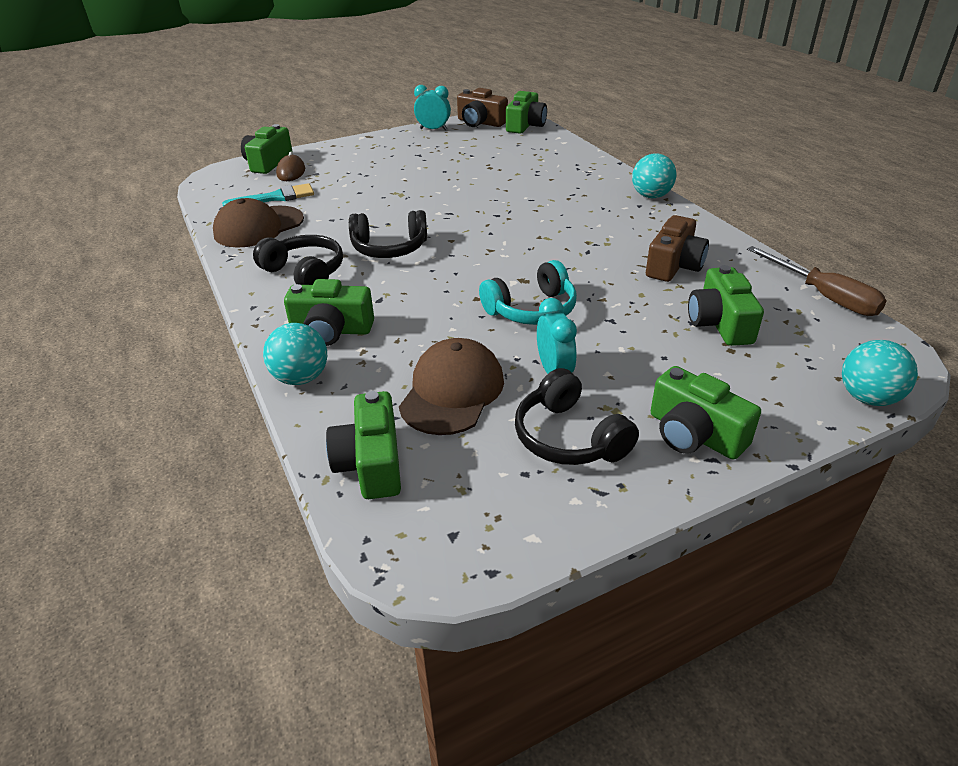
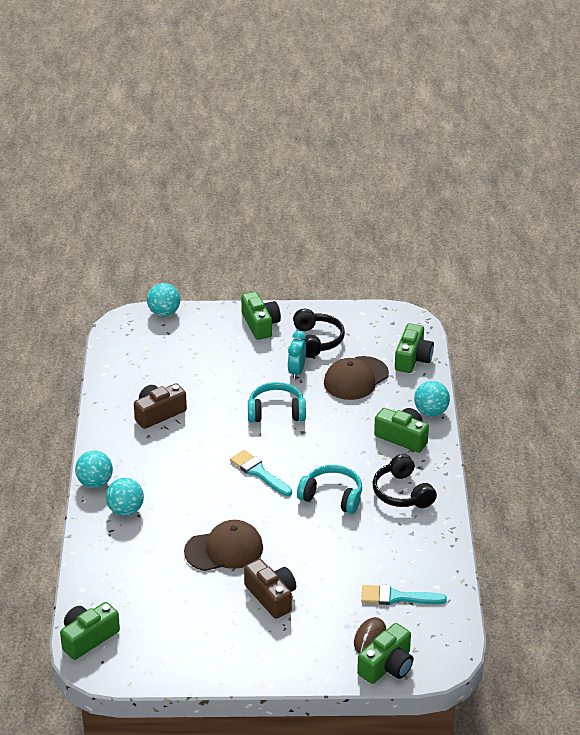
camera: 155 degrees left, 0 degrees up
(258, 227) = (422, 559): brown cap -> brown cap (224, 549)
(389, 248) = (332, 496): black headphones -> turquoise headphones
(433, 129) = (187, 670): turquoise clock -> none
(480, 122) = (128, 664): brown camera -> brown camera (271, 596)
(492, 246) = (259, 472): none -> turquoise brush
(594, 187) = (125, 510): none -> turquoise ball
(719, 323) = (182, 368): green camera -> none
(823, 296) = (103, 364): brown screwdriver -> none

